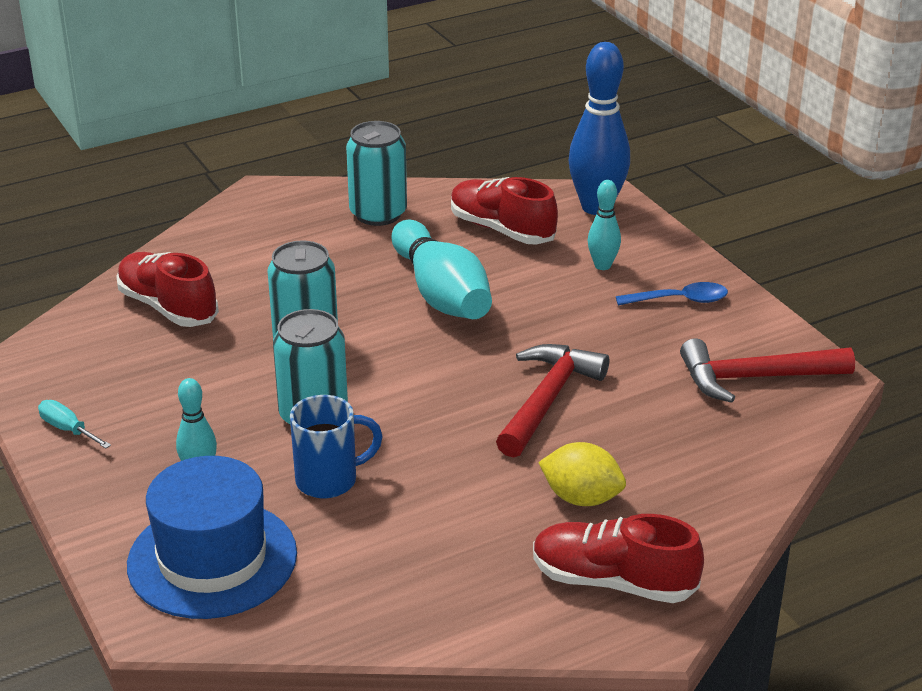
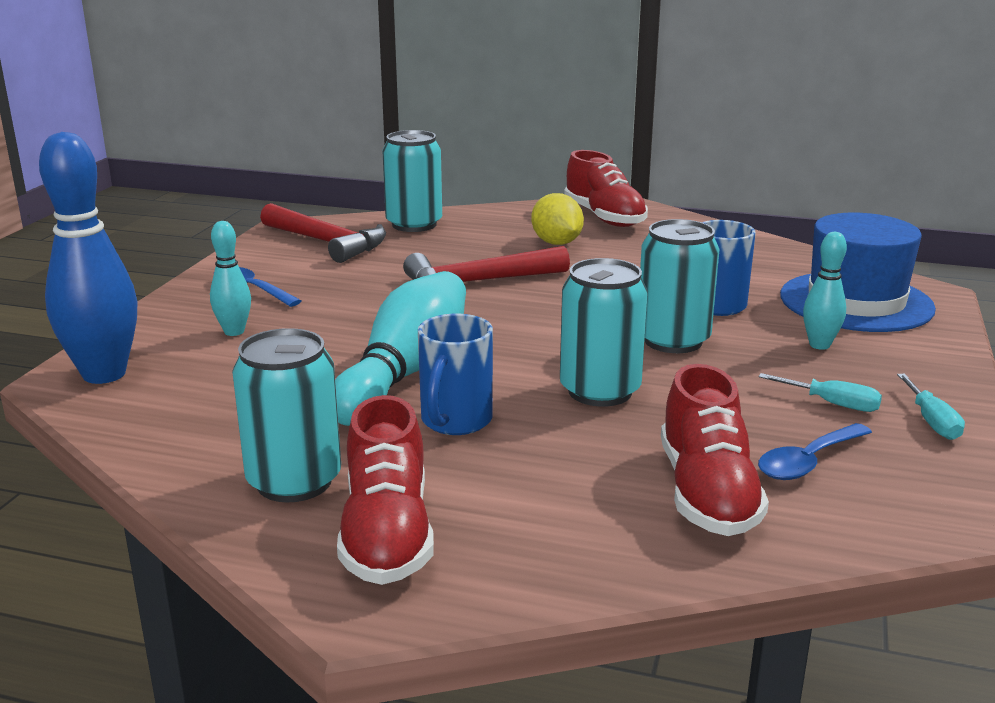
camera: 135 degrees left, 10 degrees down
(128, 355) = (808, 462): none -> blue spoon
(145, 411) = (832, 404): none -> turquoise screwdriver
(357, 279) = (455, 421): none -> blue mug
(501, 230) = (227, 398): red shoe -> red shoe (387, 534)
(750, 448) = (414, 224): none -> turquoise can

